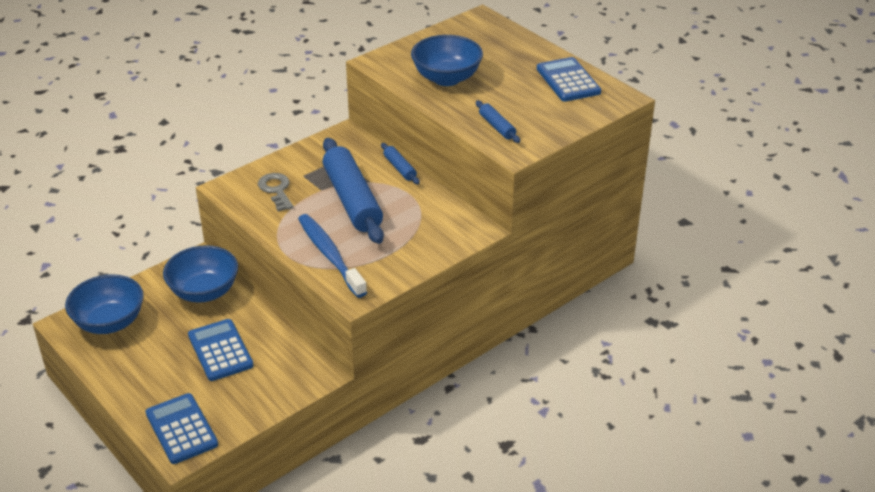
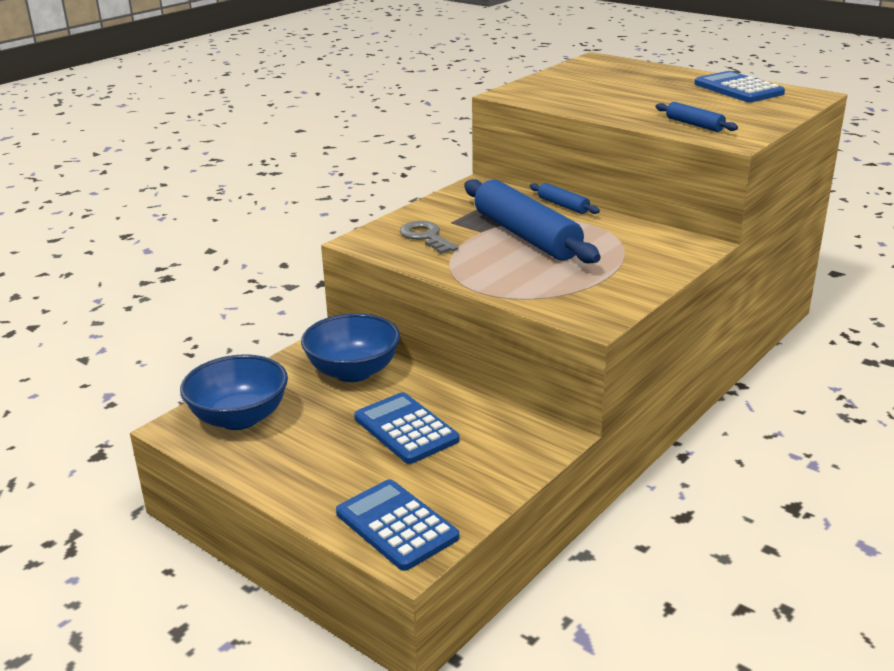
camera: 10 degrees left, 10 degrees down
(330, 255) = (534, 286): blue toothbrush -> none
(446, 78) = (600, 98): blue bowl -> none

